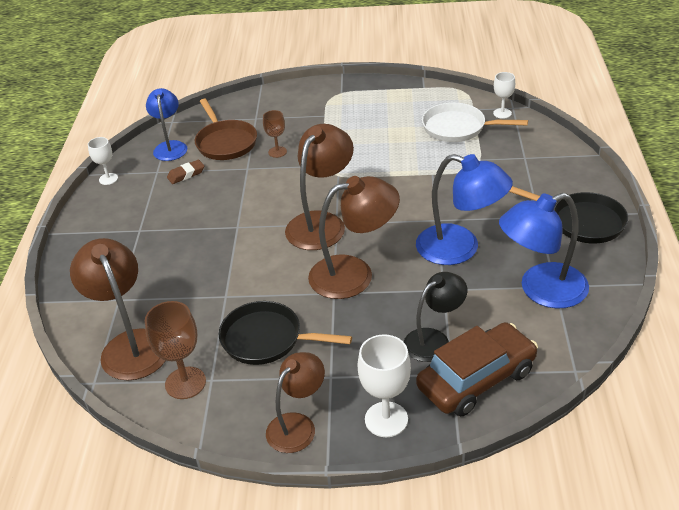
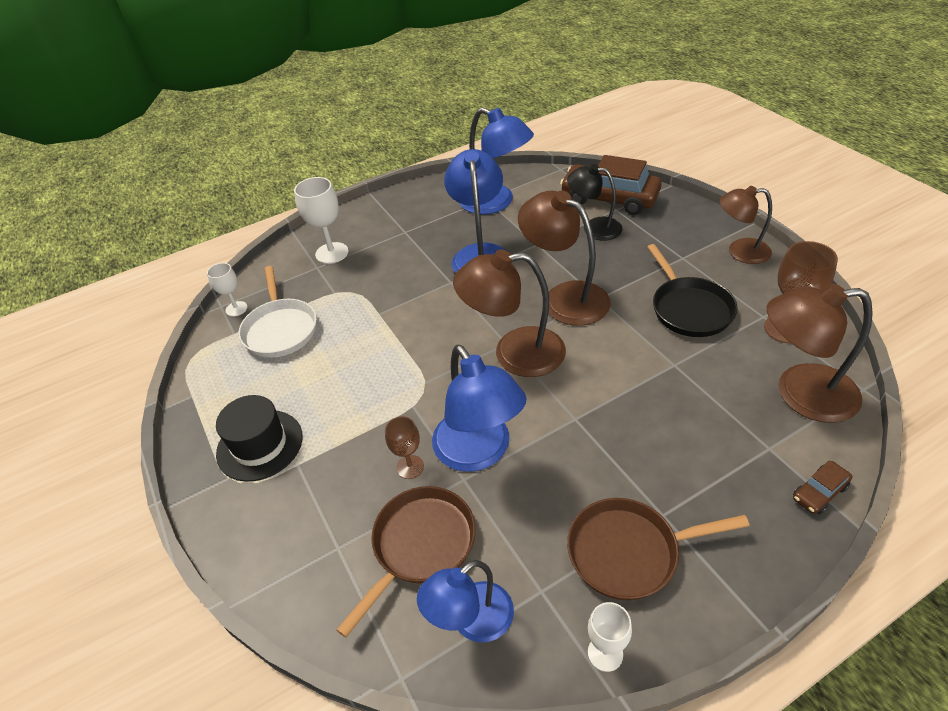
camera: 120 degrees left, 5 degrees up
(72, 300) = (819, 492): none -> brown car
(130, 344) = (800, 394): brown lamp -> brown lamp turned 60 degrees clockwise
(137, 208) = (630, 552): none -> brown pan
(186, 174) = (522, 544): brown eraser -> none
(258, 179) = (479, 452): none -> blue lamp
(354, 105) = (260, 445): none -> black hat
(386, 419) = (685, 218): white goblet -> white goblet (332, 253)
(582, 221) = (397, 210): black pan -> none

